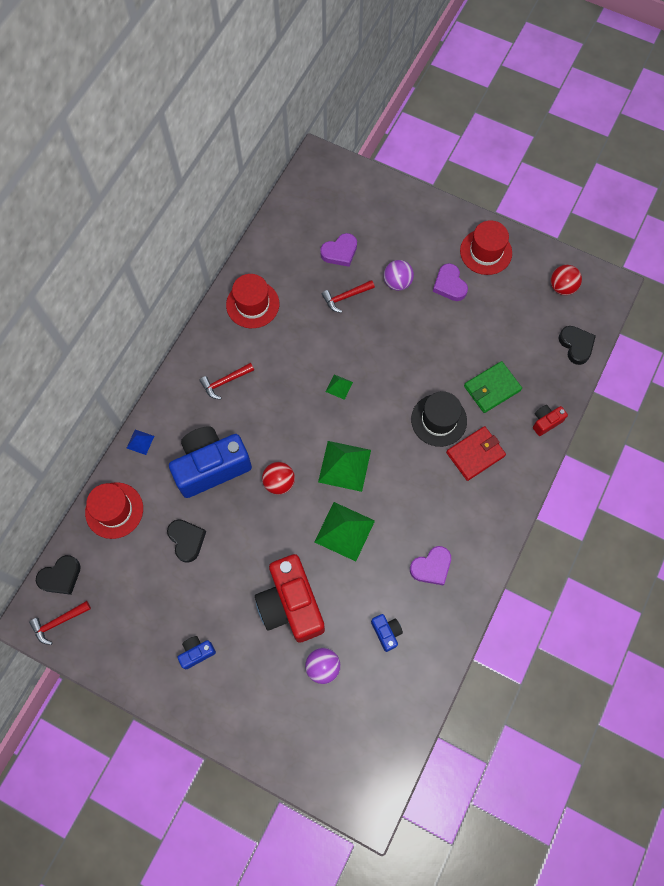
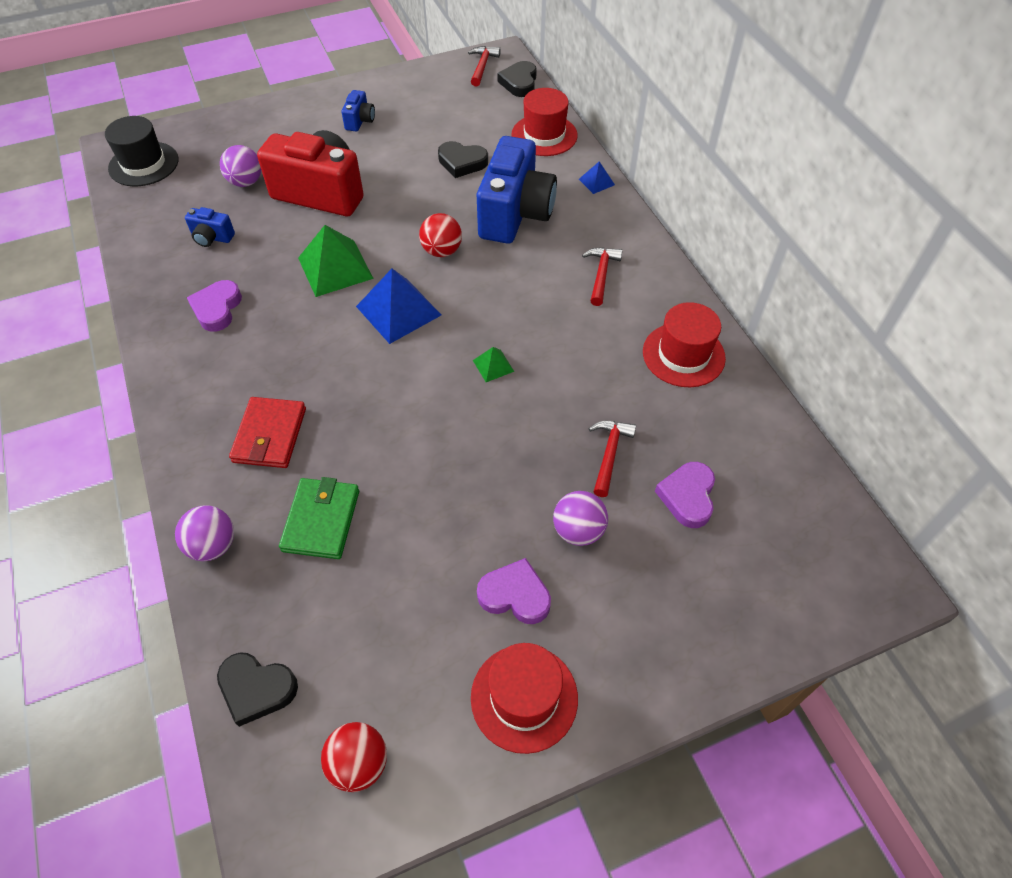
camera: 130 degrees right, 15 degrees down
(344, 465) = (398, 310): green pyramid -> blue pyramid
(439, 420) = (348, 431): black hat -> black hat (143, 164)
(545, 422) = (213, 545): red camera -> purple ball

